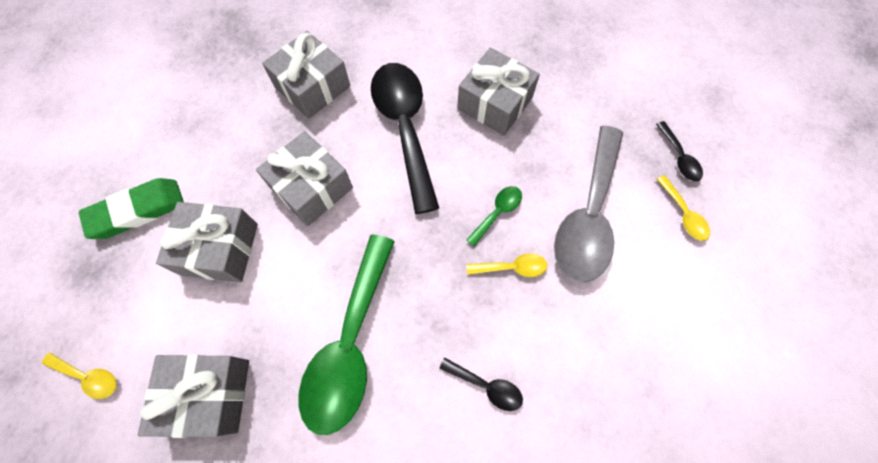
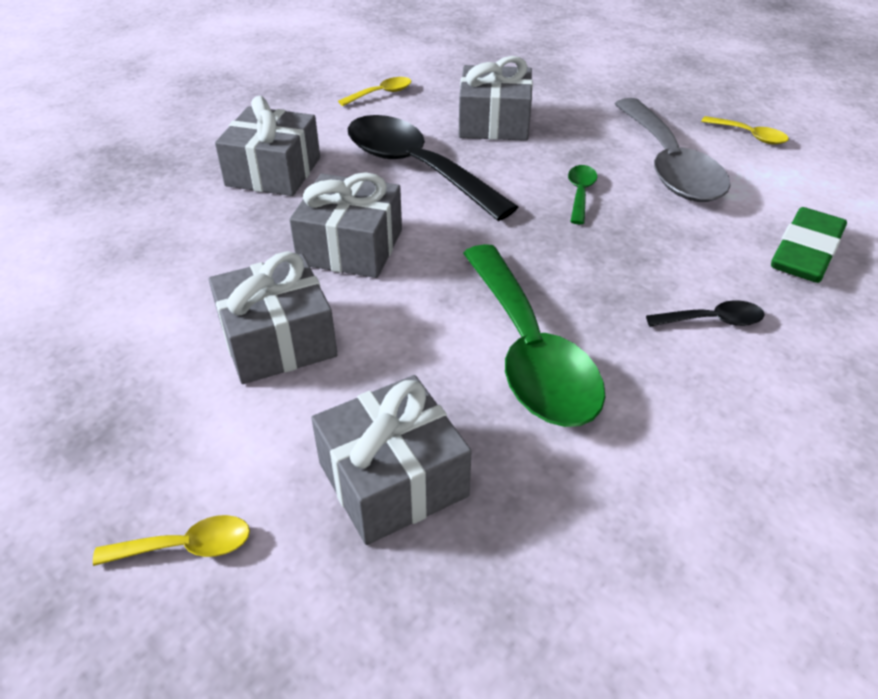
camera: 30 degrees left, 25 degrees down
(137, 211) = (121, 351): green eraser -> green eraser (806, 252)
(512, 267) = (638, 225): yellow spoon -> yellow spoon (381, 94)
(679, 158) = (704, 104): black spoon -> none

